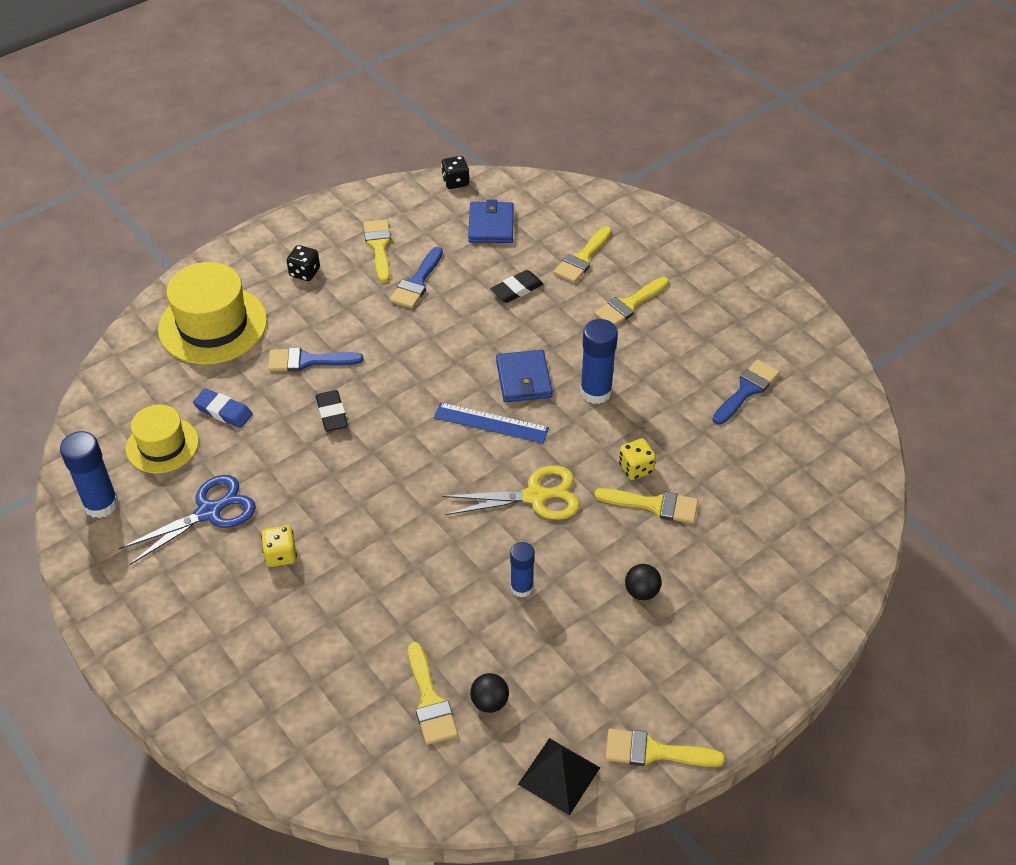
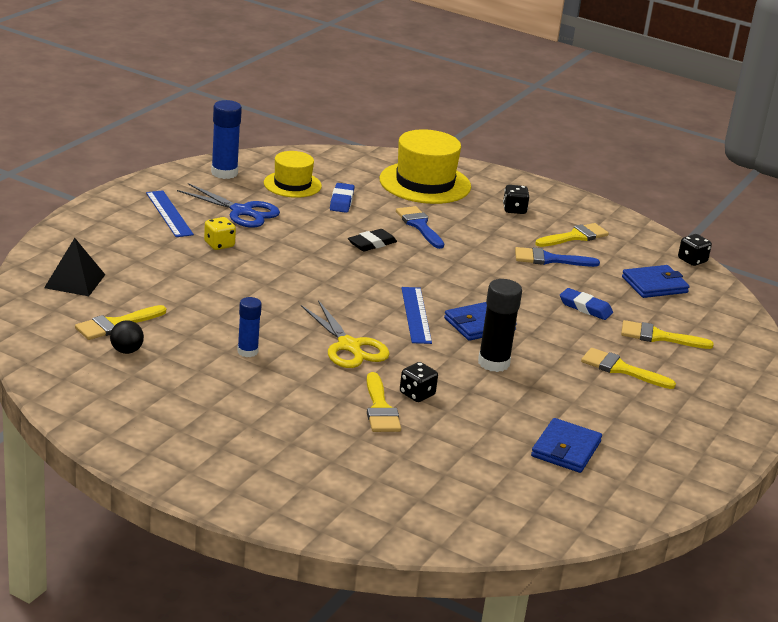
camera: 65 degrees right, 20 degrees down
(183, 587) = (169, 213): none -> blue ruler
(516, 289) = (585, 308): black eraser -> blue eraser
(559, 775) = (70, 391): black pyramid -> black pyramid (75, 281)
(596, 392) = (493, 363): blue glue stick -> black glue stick
(636, 468) = (417, 394): yellow dice -> black dice
(641, 592) = (277, 412): black ball -> none
(654, 751) = (112, 435): yellow brush -> none
(747, 390) = (566, 449): blue brush -> blue wallet

